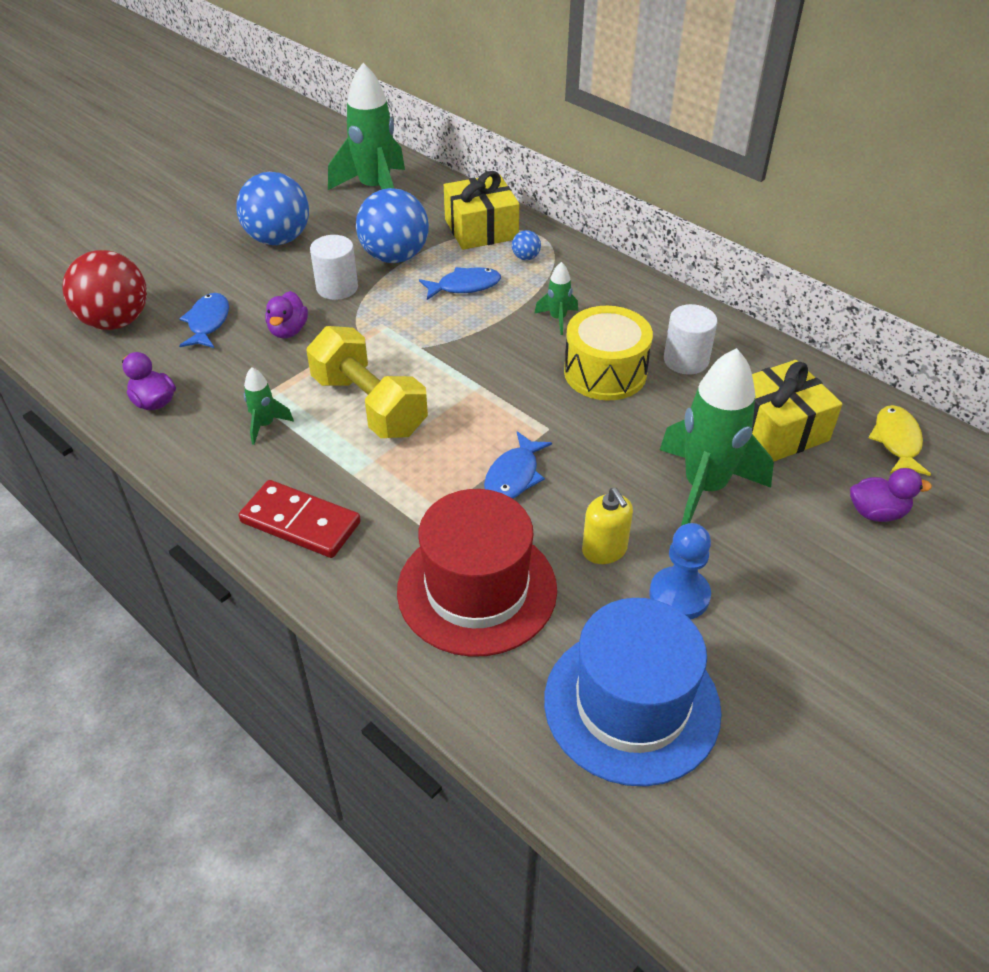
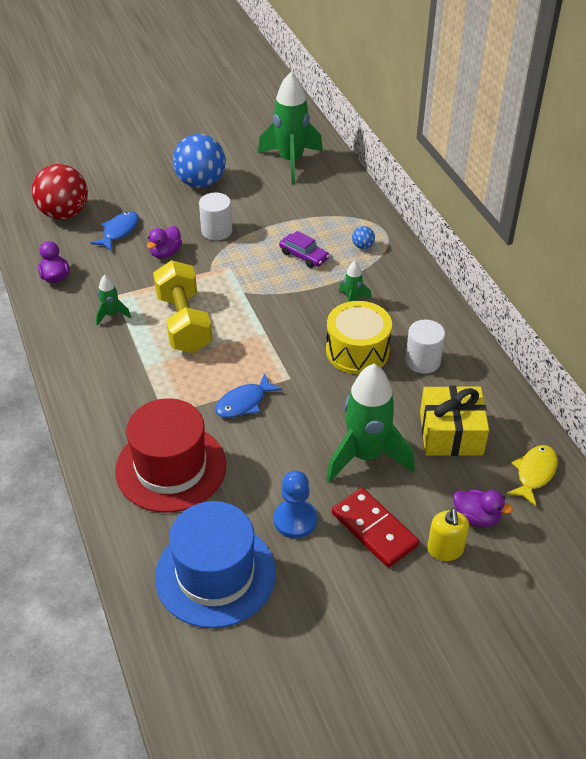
camera: 25 degrees right, 0 degrees up
(300, 522) = (93, 386): red domino -> red domino (374, 529)
(395, 256) = (270, 218): blue ball -> none
(464, 286) = (304, 256): blue fish -> purple car
(481, 229) = (346, 214): yellow gift -> none
(604, 550) = (268, 473): yellow soap dispenser -> yellow soap dispenser (445, 549)

